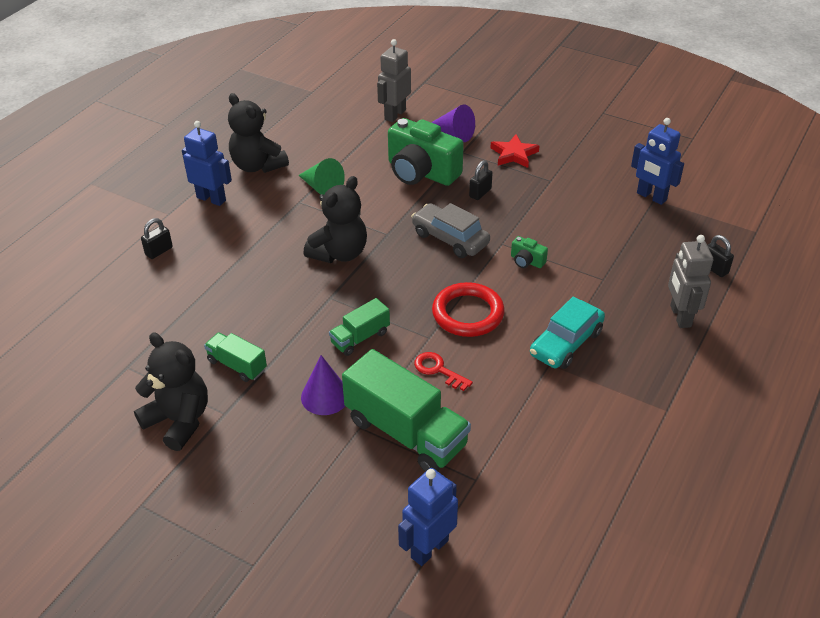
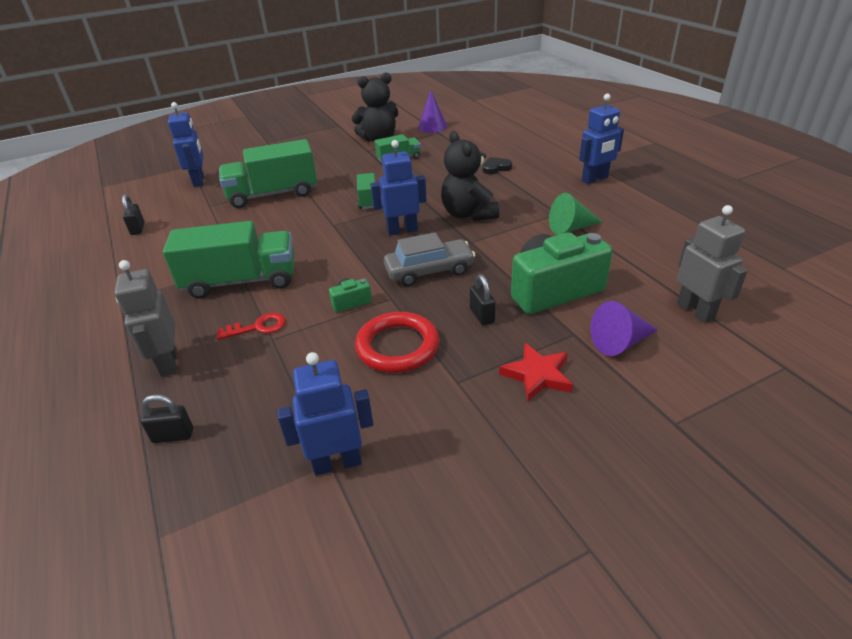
camera: 125 degrees right, 5 degrees down
(159, 251) = (542, 153): black padlock -> black padlock (138, 229)
(220, 272) = (496, 168): none -> black heart
(257, 165) = (634, 206): black teddy bear -> none
(325, 396) = (337, 178): purple cone -> purple cone (432, 127)
(401, 283) = (402, 230): none -> blue robot
(438, 370) = (300, 219): red key -> red key (258, 327)
(468, 313) = (332, 248): red ring -> red ring (397, 346)
(566, 343) = (241, 281): turquoise car -> green truck
(680, 316) = (168, 363): grey robot -> grey robot turned 135 degrees counterclockwise

